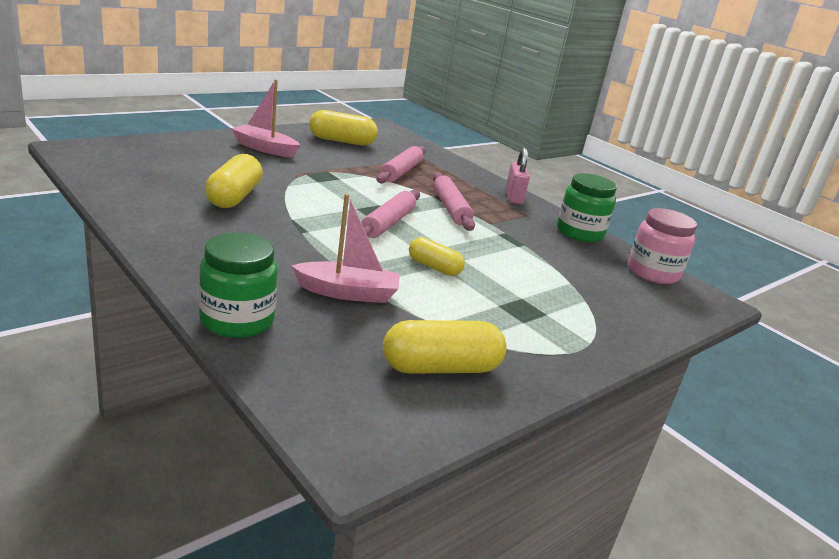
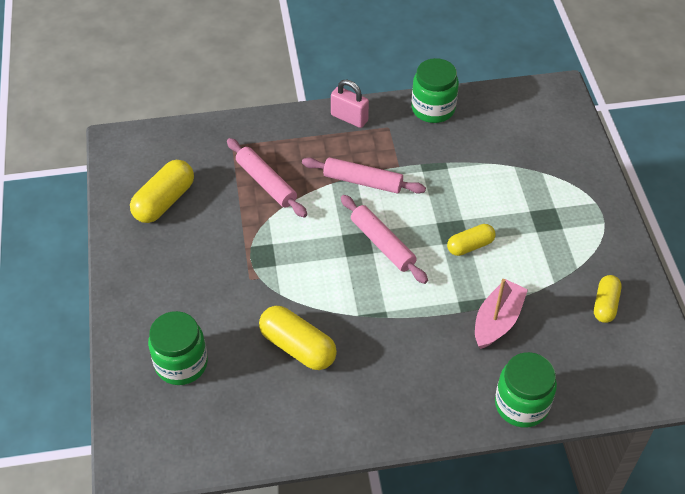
camera: 55 degrees left, 25 degrees up
(185, 157) = (181, 363): none -> green jar
(265, 148) = (171, 282): pink boat -> none
(441, 368) = (605, 304): yellow capsule -> yellow capsule, size x0.63
(653, 272) = (511, 100): pink jar -> none

